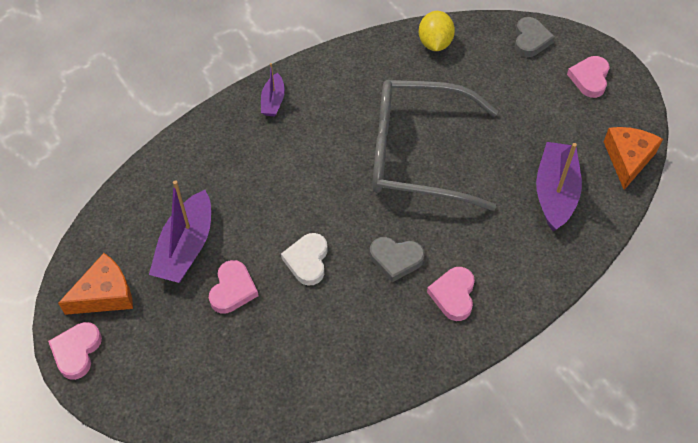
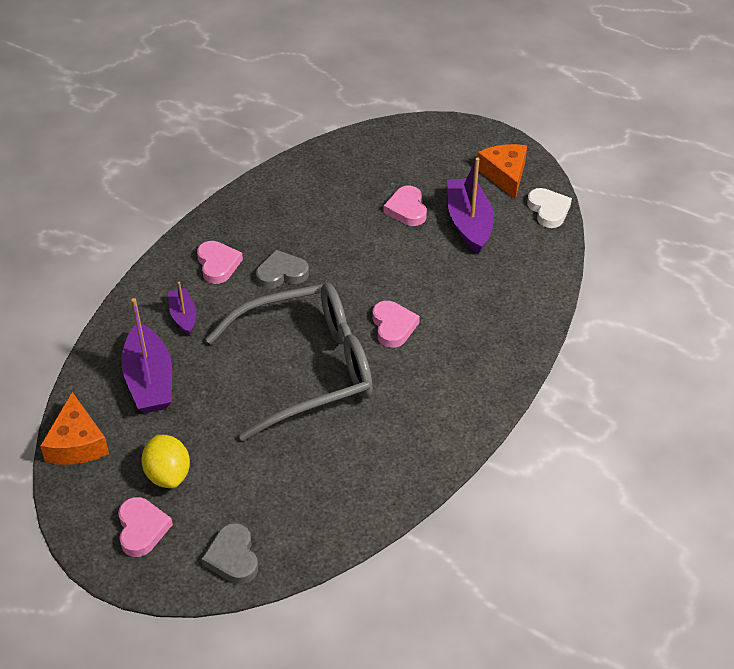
camera: 155 degrees right, 10 degrees down
(77, 351) = (492, 139): pink heart -> pink heart (393, 326)
(105, 294) = (505, 175): orange cheese -> orange cheese turned 135 degrees clockwise
(273, 101) = (490, 369): purple boat -> purple boat (183, 316)
(307, 261) = (359, 247): white heart -> white heart (548, 210)
(435, 43) = (352, 505): yellow lemon -> yellow lemon (168, 475)

